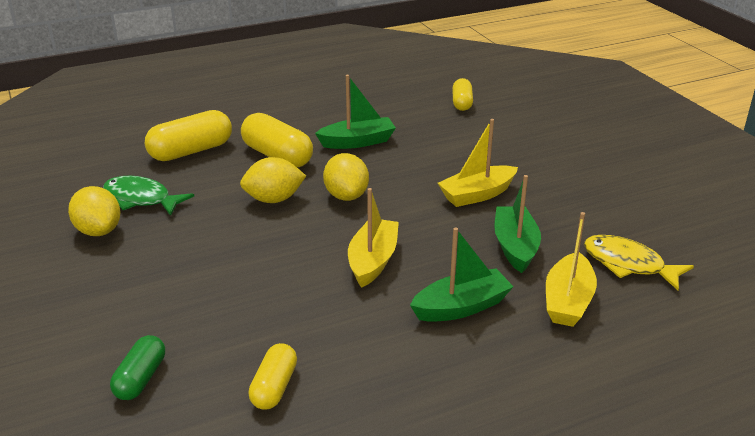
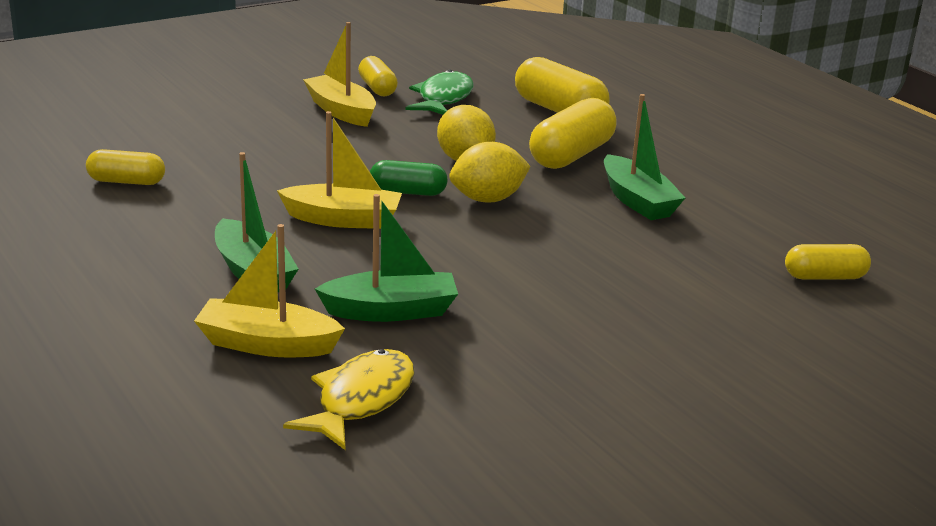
camera: 80 degrees right, 5 degrees down
(99, 231) = (377, 88): yellow lemon -> yellow capsule
(141, 378) = (147, 129): green capsule -> green capsule (408, 192)
(477, 195) = (523, 286): yellow boat -> yellow boat (341, 111)

